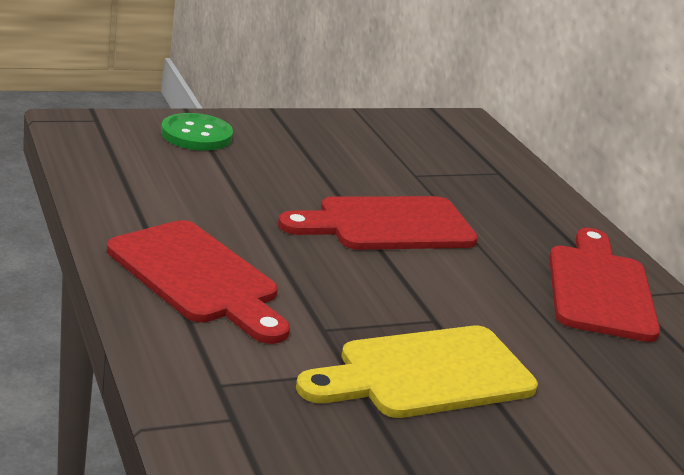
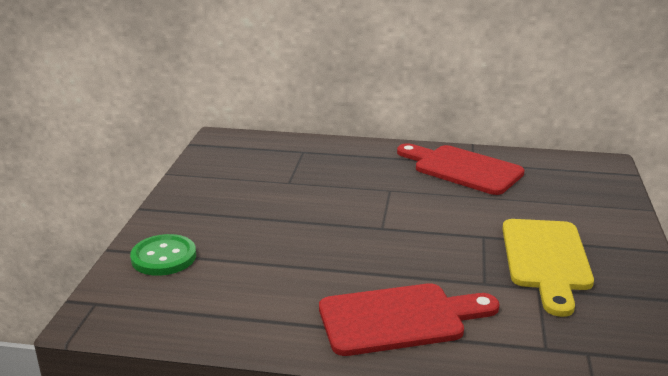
camera: 55 degrees left, 0 degrees up
(387, 225) = (355, 215): red cutting board -> none

